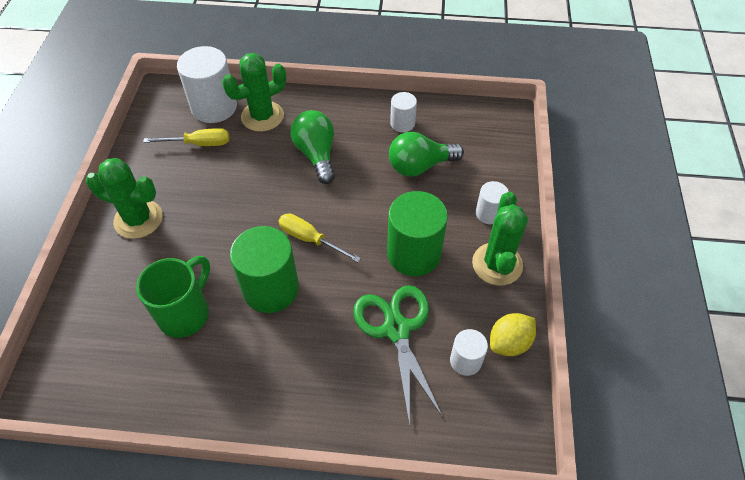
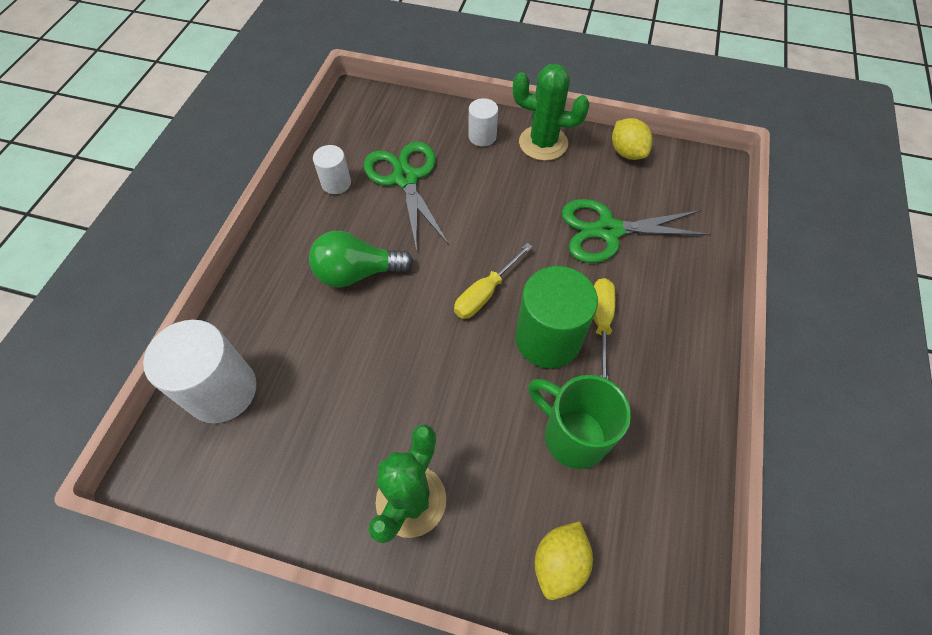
camera: 80 degrees left, 5 degrees up
(91, 312) = (559, 562): none -> yellow lemon
(199, 144) = (290, 414): yellow screwdriver -> yellow screwdriver (601, 323)
(262, 116) = (267, 328): green cactus -> none
(414, 253) = (521, 203): green cylinder -> none
(420, 166) = (405, 178): green light bulb -> green scissors
(465, 361) = (644, 185): white cylinder -> none

